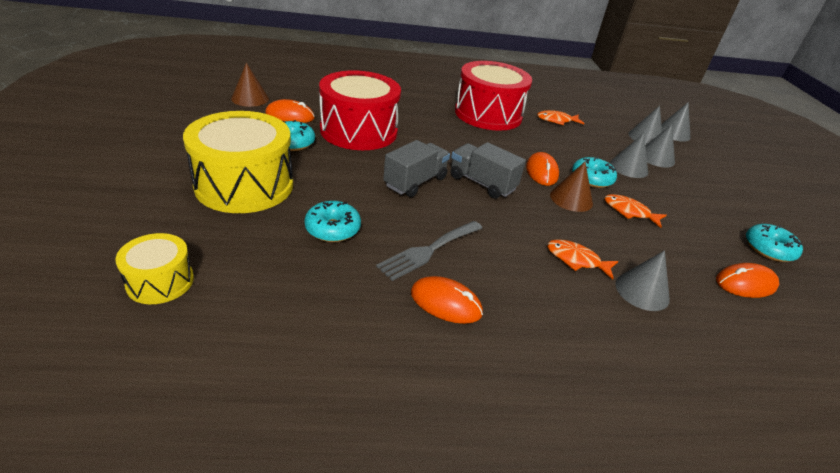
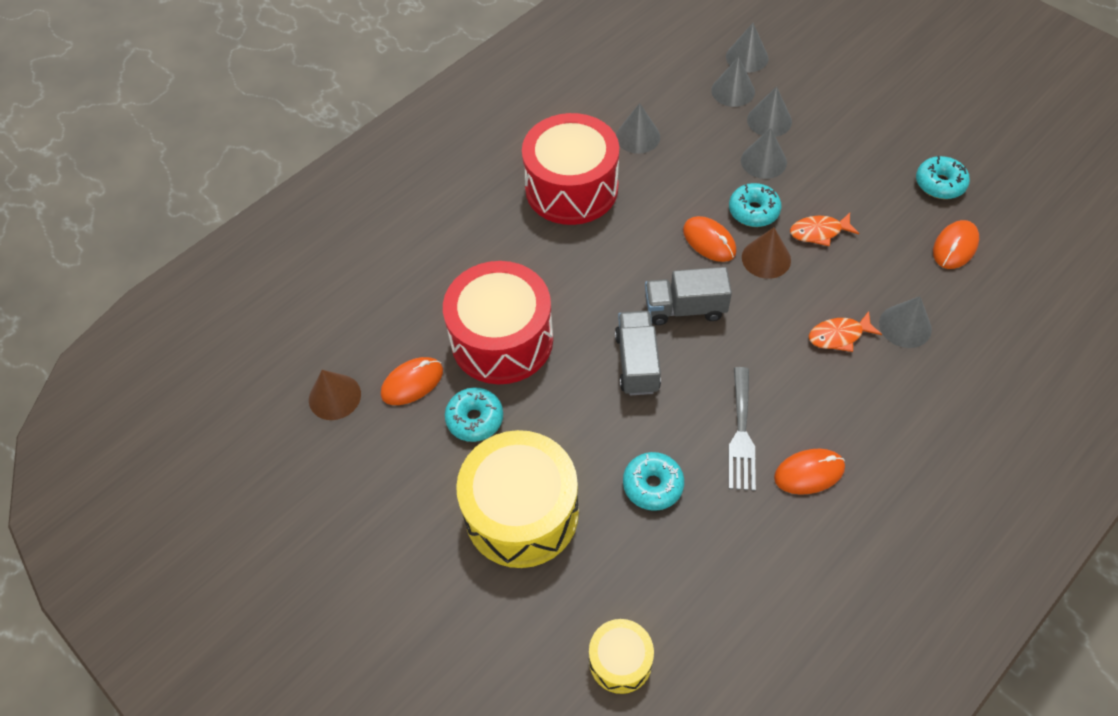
camera: 35 degrees left, 20 degrees up
(556, 120) = (638, 136): orange fish -> grey cone

